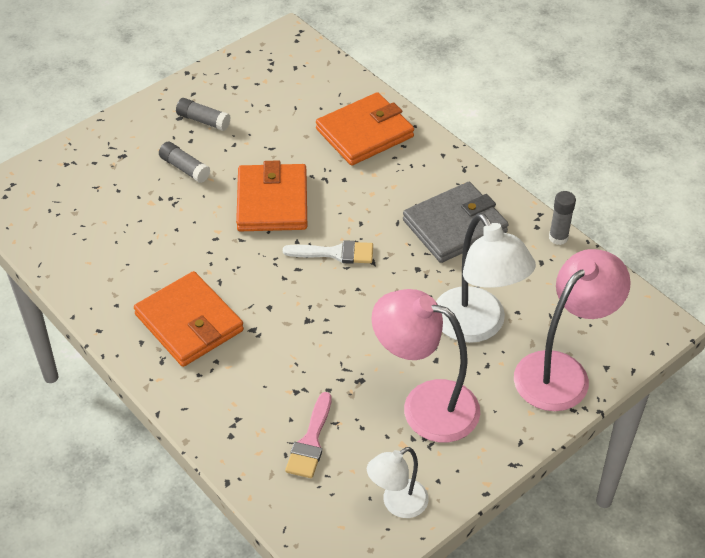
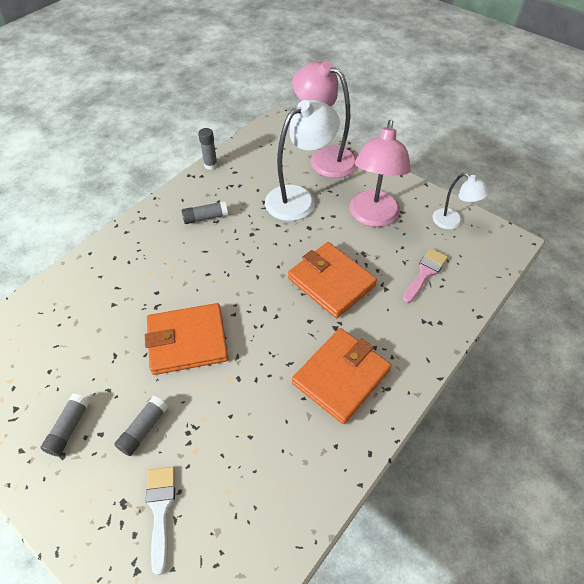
camera: 100 degrees left, 5 degrees up
(310, 441) = (425, 273): pink brush -> pink brush turned 60 degrees counterclockwise
(335, 253) = (243, 285): white brush -> white brush (160, 509)
(364, 133) = (97, 286): orange wallet -> orange wallet (331, 282)
(455, 226) = (205, 217): grey wallet -> grey glue stick

